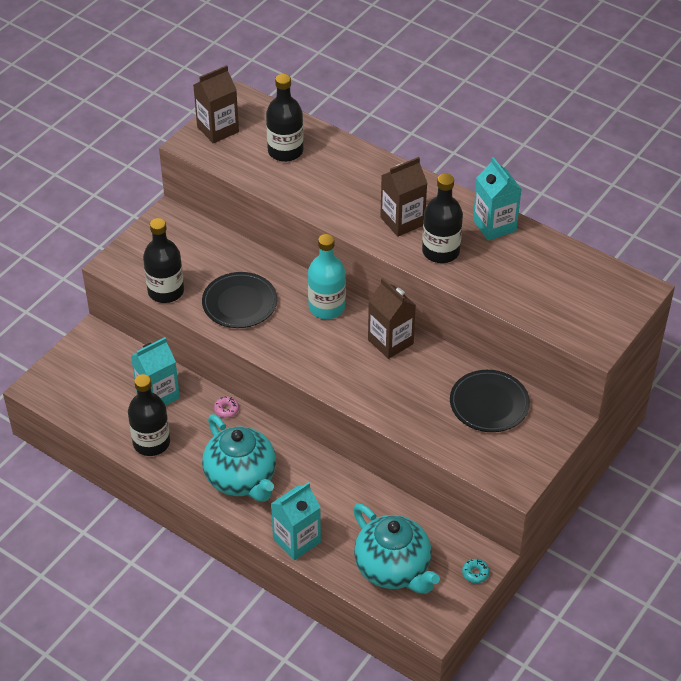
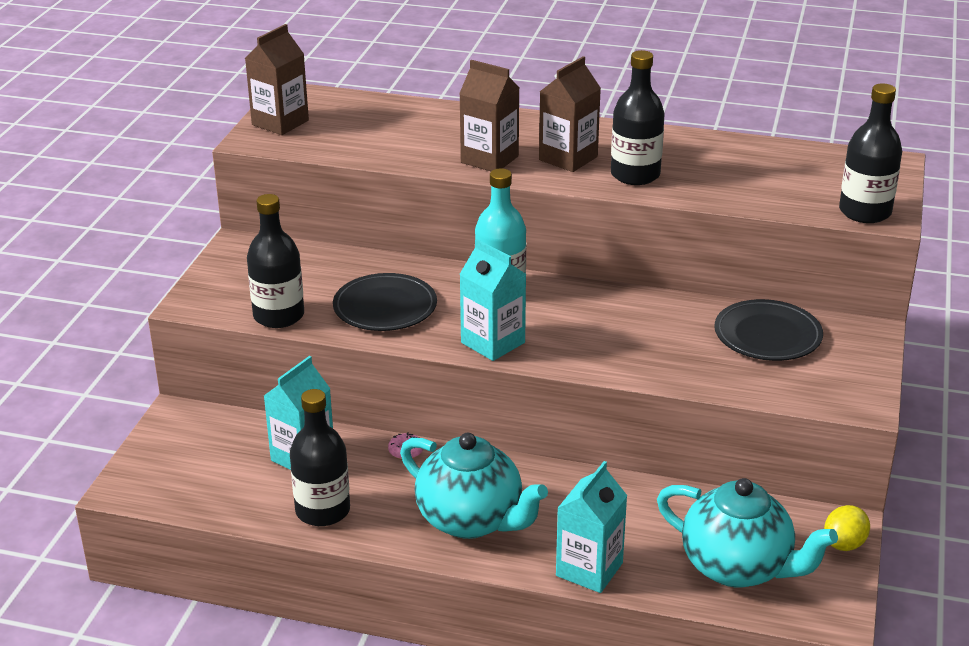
camera: 20 degrees left, 15 degrees down
(285, 151) = (379, 126): black bottle -> black bottle (865, 212)
(390, 342) = (603, 304): brown carton -> brown carton (489, 159)
(475, 573) = (844, 544): turquoise donut -> yellow lemon
(494, 225) = (680, 142): turquoise carton -> turquoise carton (493, 343)

